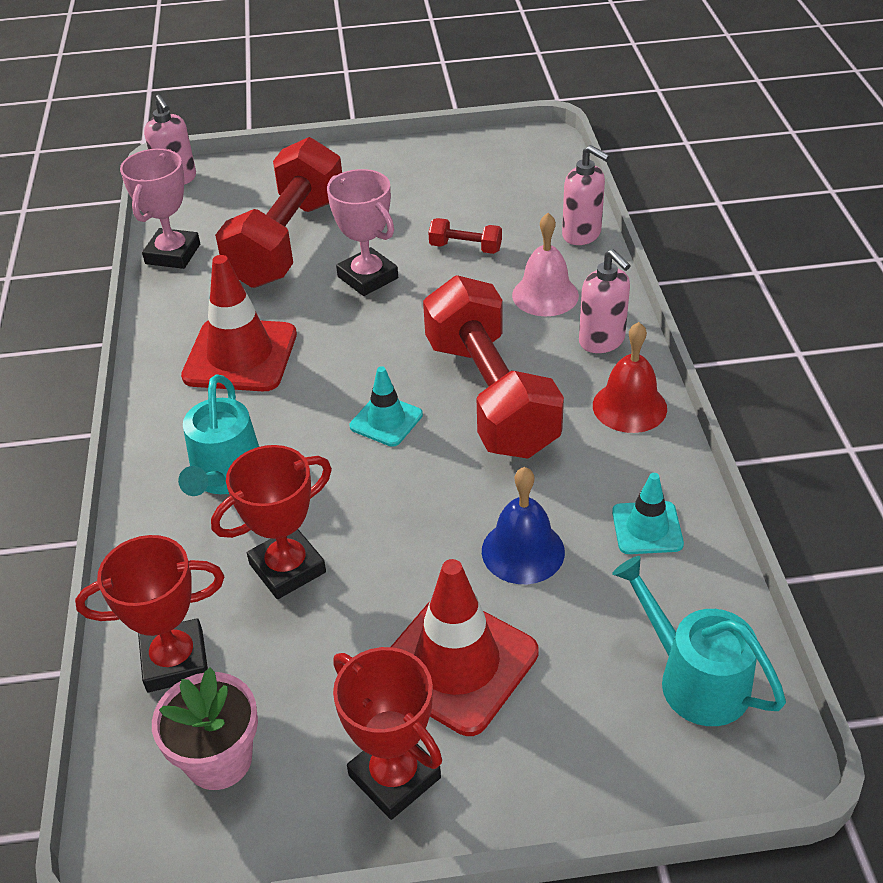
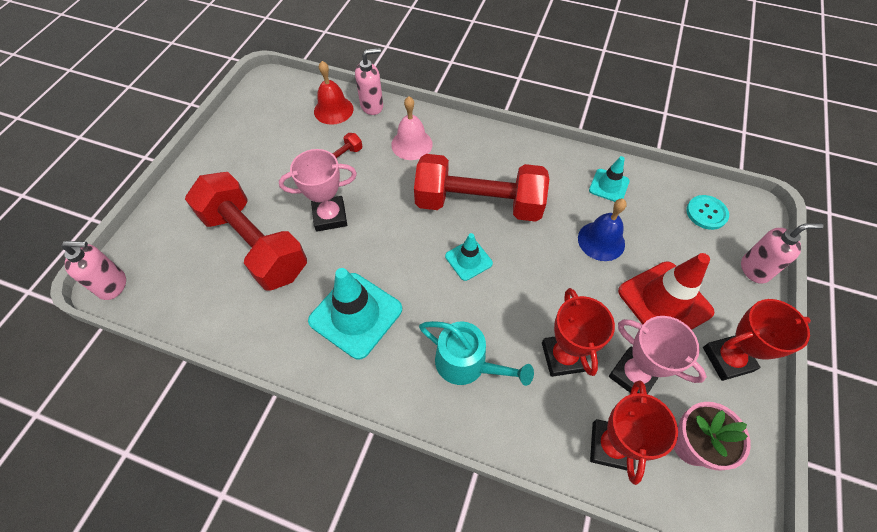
camera: 65 degrees left, 15 degrees up
(173, 254) = (207, 319): pink trophy -> pink trophy (633, 375)
(240, 355) = (356, 315): red traffic cone -> turquoise traffic cone
(602, 341) = (466, 139): pink soap dispenser -> pink soap dispenser (755, 269)
(629, 406) = (522, 152): red bell -> red bell (333, 110)
(695, 679) = (706, 213): turquoise watering can -> turquoise button

